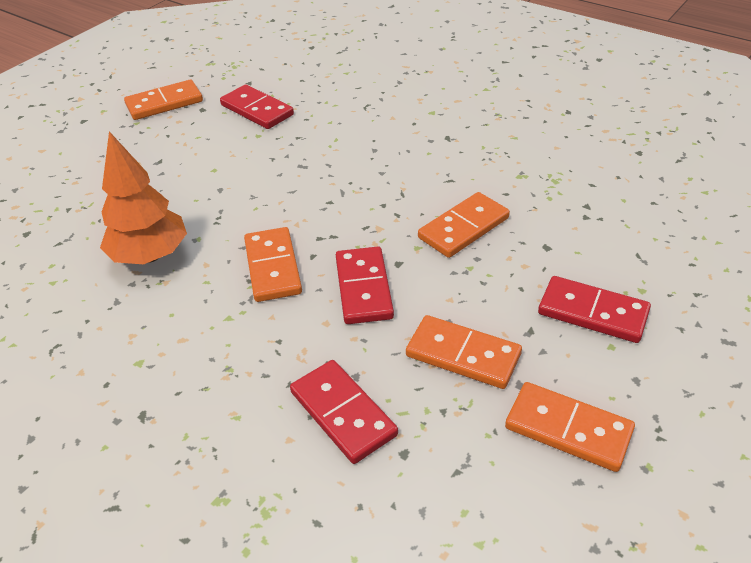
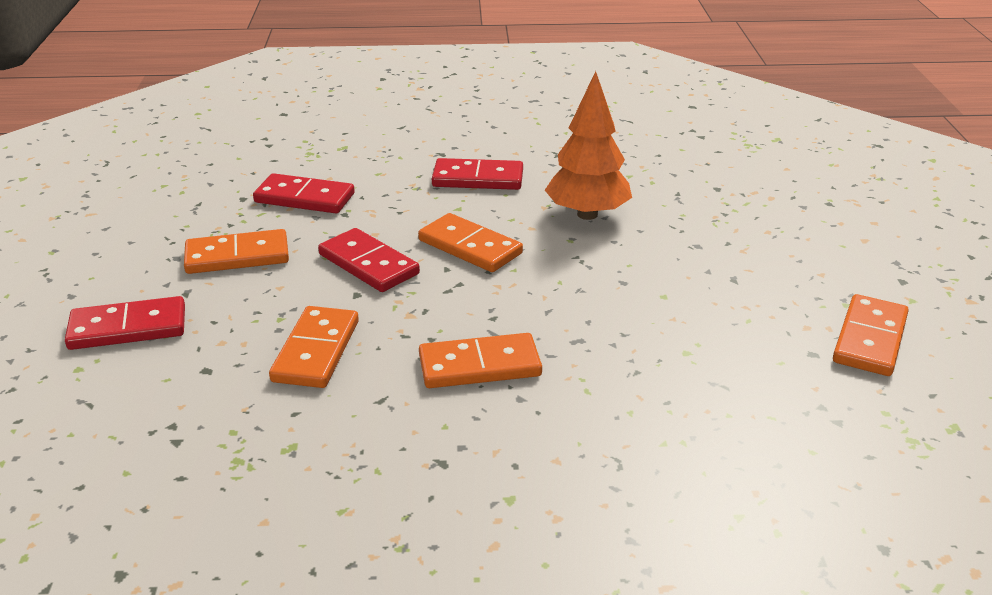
camera: 140 degrees right, 10 degrees down
(257, 110) = (747, 383): red domino -> red domino (478, 179)
(568, 429) = (123, 248): orange domino -> orange domino (479, 366)

